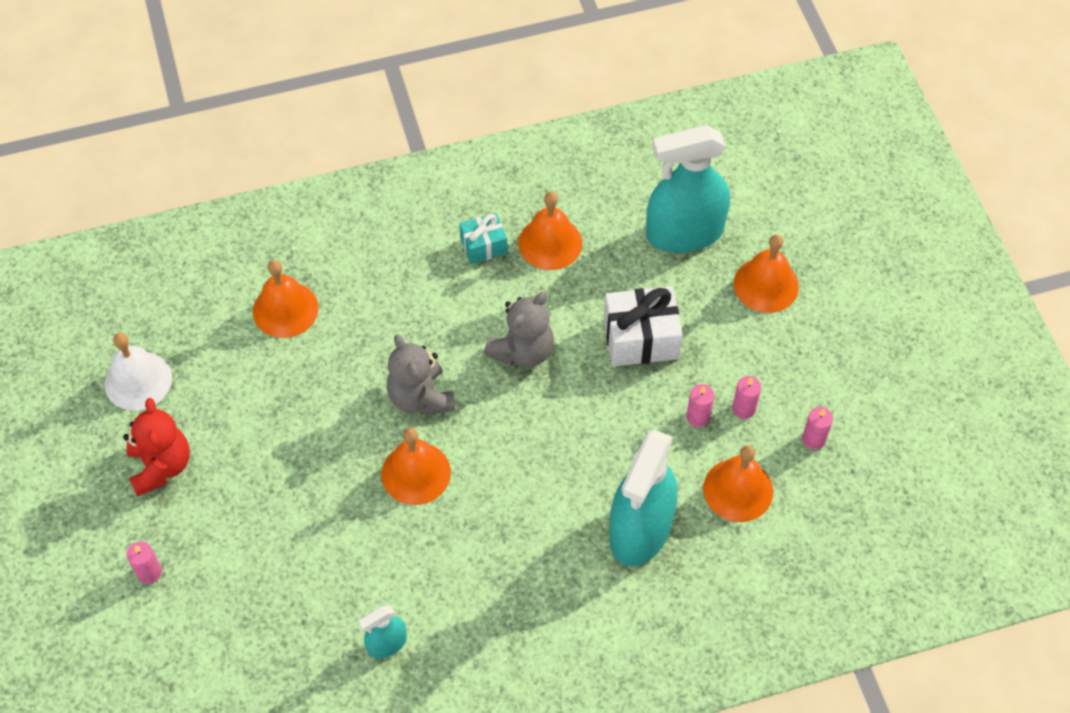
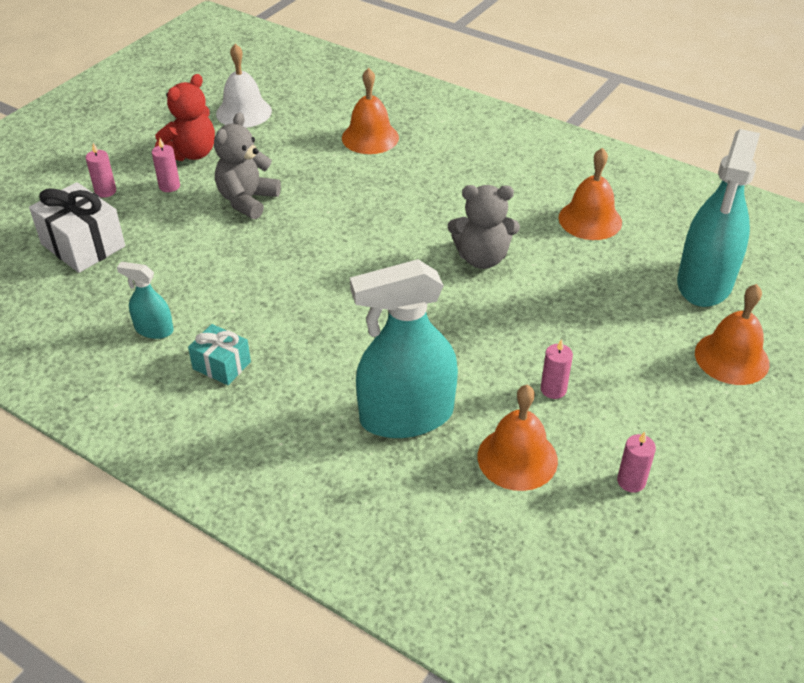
camera: 50 degrees right, 15 degrees down
(416, 473) = (314, 264): orange bell -> none
(421, 397) = (379, 231): grey teddy bear -> grey teddy bear (247, 200)
(484, 246) = (540, 191): turquoise gift -> turquoise gift (221, 365)
(640, 338) = (578, 313): white gift -> white gift (83, 245)
(684, 233) = (704, 282): turquoise spray bottle -> turquoise spray bottle turned 105 degrees counterclockwise
(743, 409) = (598, 414): pink candle -> pink candle (169, 186)

